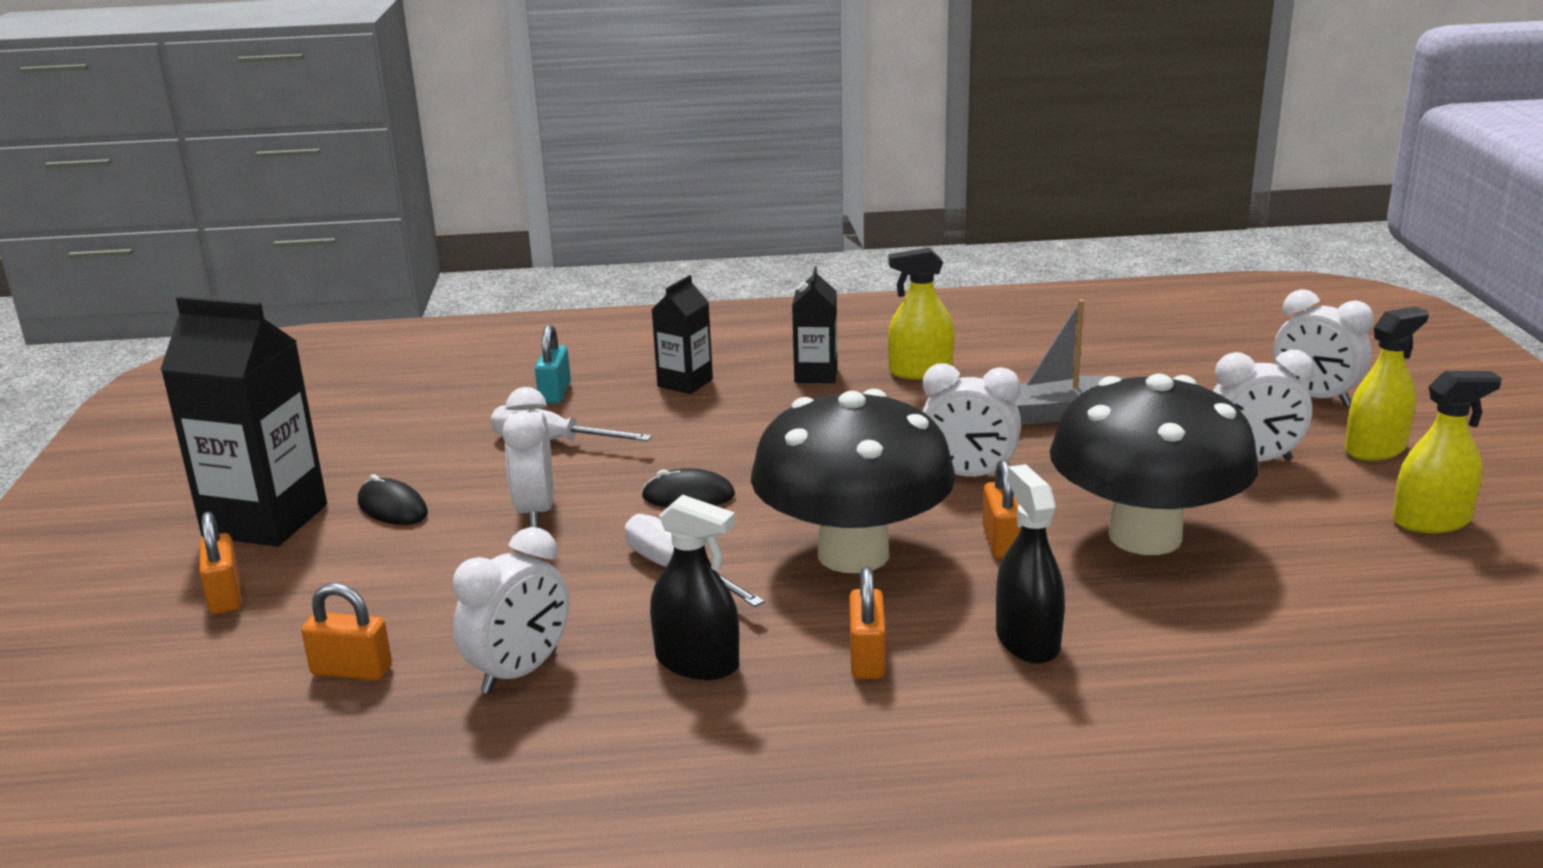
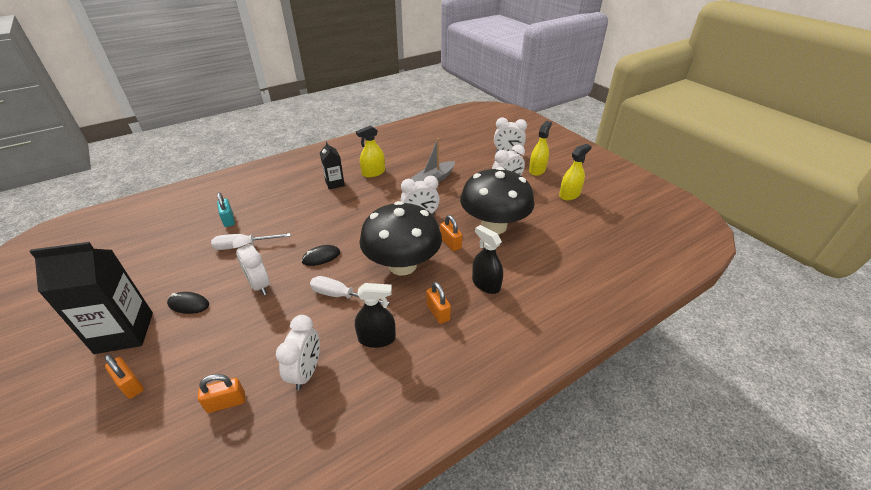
camera: 30 degrees left, 15 degrees up
(685, 383) = (284, 200): black carton -> none

